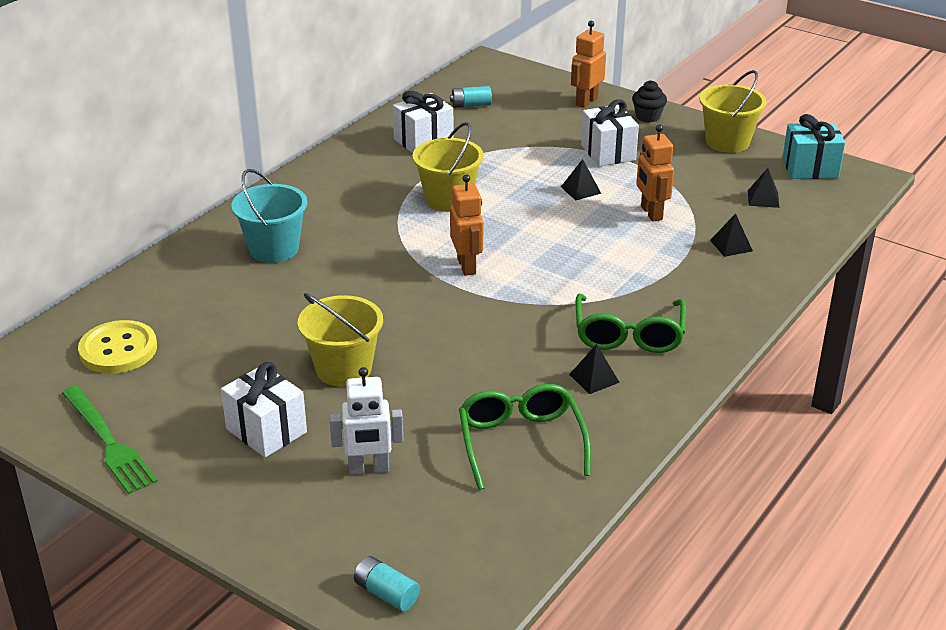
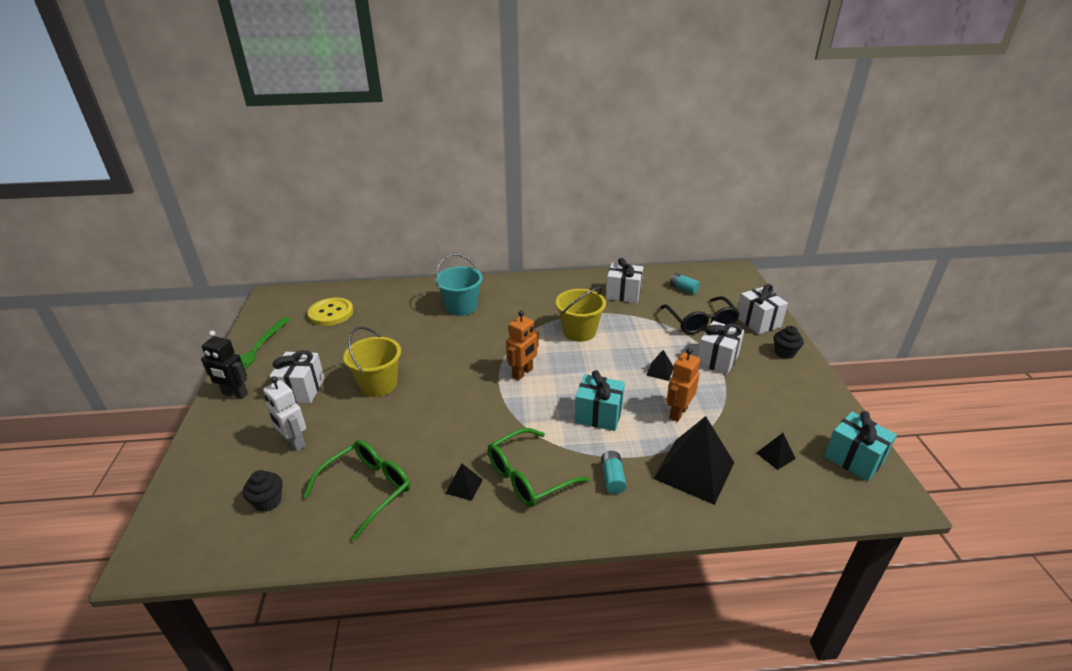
camera: 50 degrees right, 0 degrees up
(193, 489) = (235, 394): none -> black robot
(386, 593) = (183, 512): turquoise battery -> turquoise battery (612, 478)
(451, 520) = (268, 501): none -> black cupcake
(541, 128) = (701, 322): none -> black glasses
(586, 101) = (758, 322): orange robot -> white gift
(596, 255) = (598, 415): none -> turquoise gift
(727, 142) = (816, 401): yellow bucket -> none
(731, 245) = (694, 470): black pyramid -> black pyramid, size x2.24

